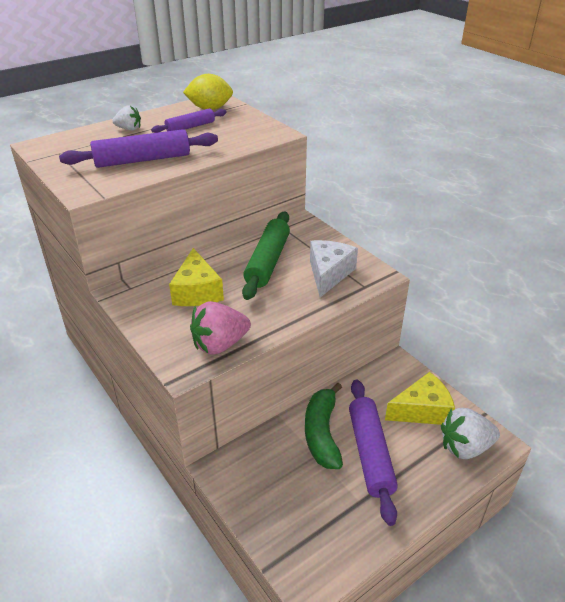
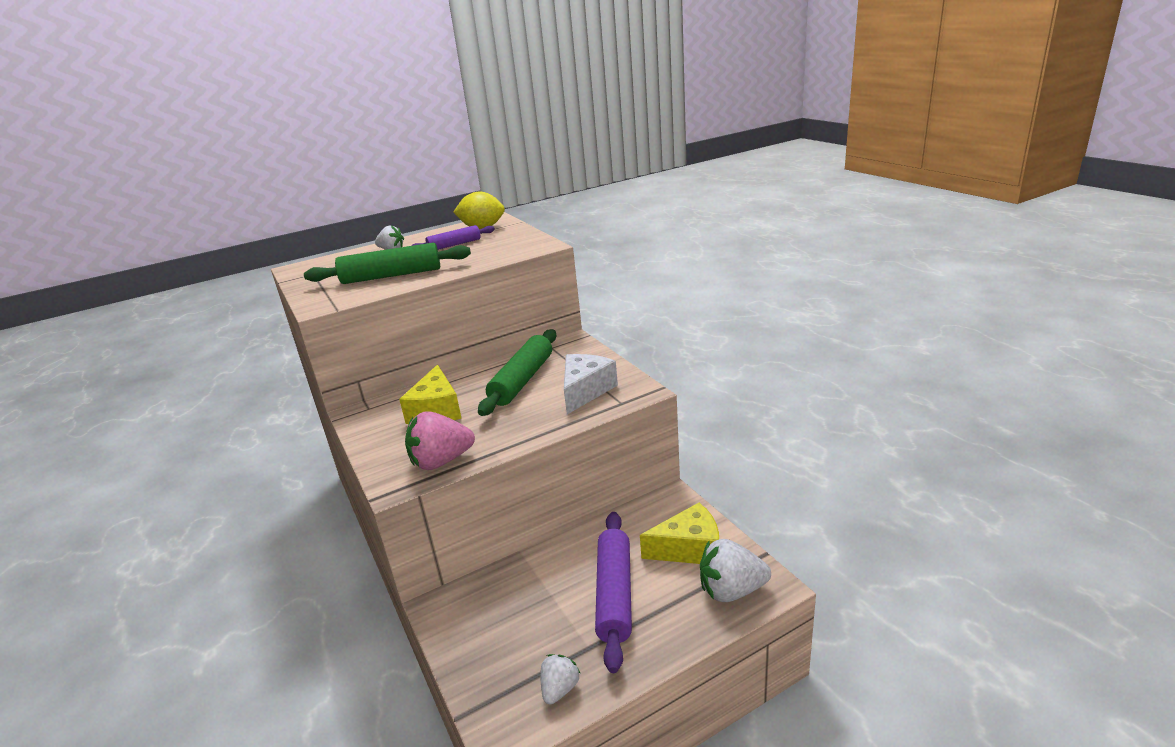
camera: 10 degrees right, 10 degrees down
(142, 160) = (391, 276): purple rolling pin -> green rolling pin
(322, 433) = (564, 571): green banana -> none
(345, 540) = (560, 689): none -> white strawberry

